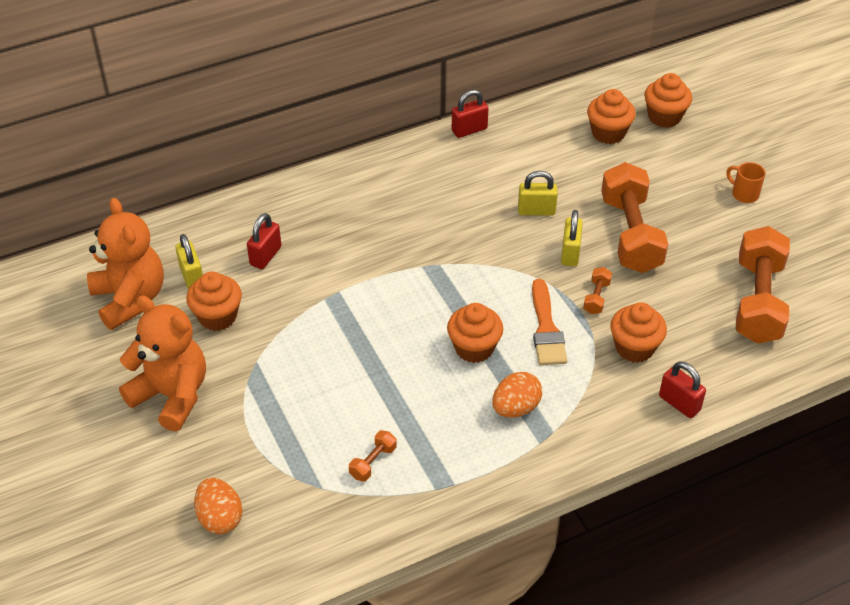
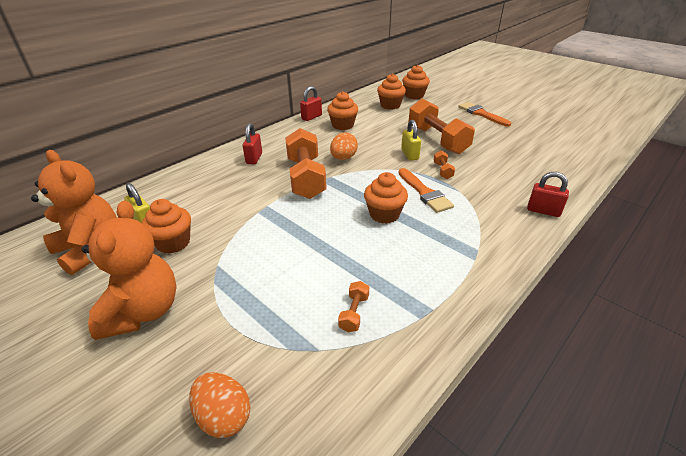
camera: 20 degrees left, 10 degrees down
(172, 395) = (143, 311): orange teddy bear -> orange teddy bear turned 75 degrees clockwise
(265, 256) = (202, 198): red padlock -> red padlock (254, 158)
(515, 408) = (440, 242): orange egg -> orange egg (343, 158)
(536, 211) = (375, 141): yellow padlock -> none
(634, 347) = (488, 189): orange cupcake -> orange cupcake (343, 125)
(744, 194) = (481, 114): orange mug -> orange brush
(758, 301) = (534, 152): orange dumbbell -> orange dumbbell (306, 178)

